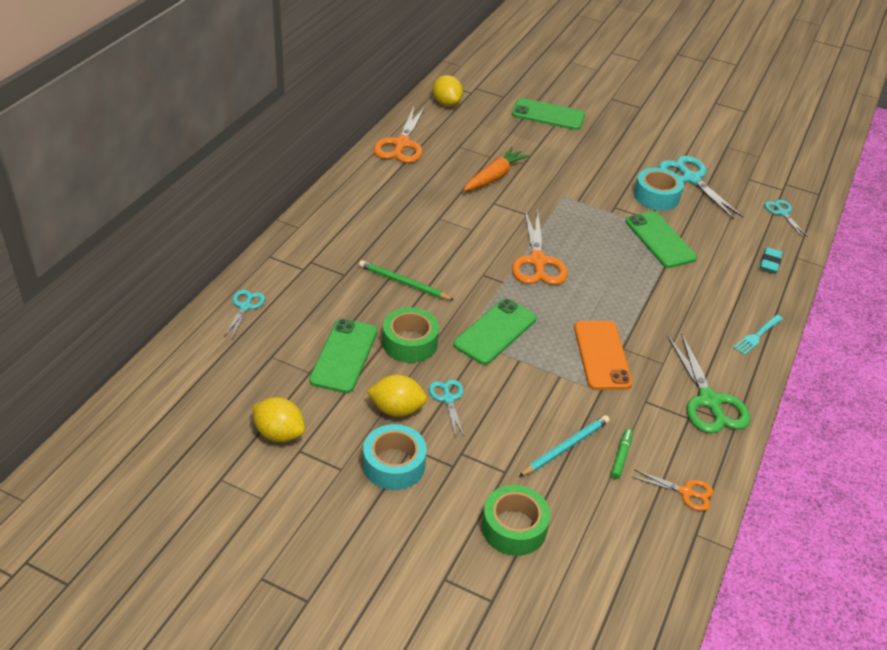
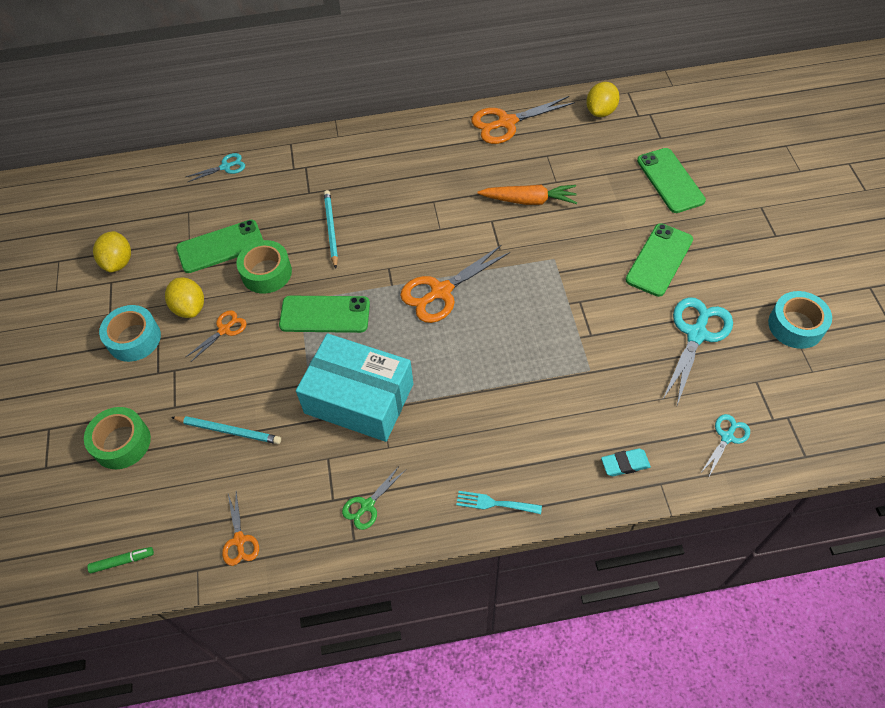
camera: 60 degrees right, 15 degrees up
(404, 283) = (331, 229): green pencil -> turquoise pencil
(448, 399) = (224, 330): turquoise scissors -> orange scissors
(602, 355) = (359, 398): orange phone -> turquoise box
(621, 456) = (246, 473): green marker -> green marker (122, 561)
(656, 196) = (633, 322): turquoise tape -> turquoise tape (795, 325)
(660, 240) = (565, 359): green phone -> green phone (659, 260)
(709, 401) = (367, 505): green scissors -> green scissors, size x0.54

